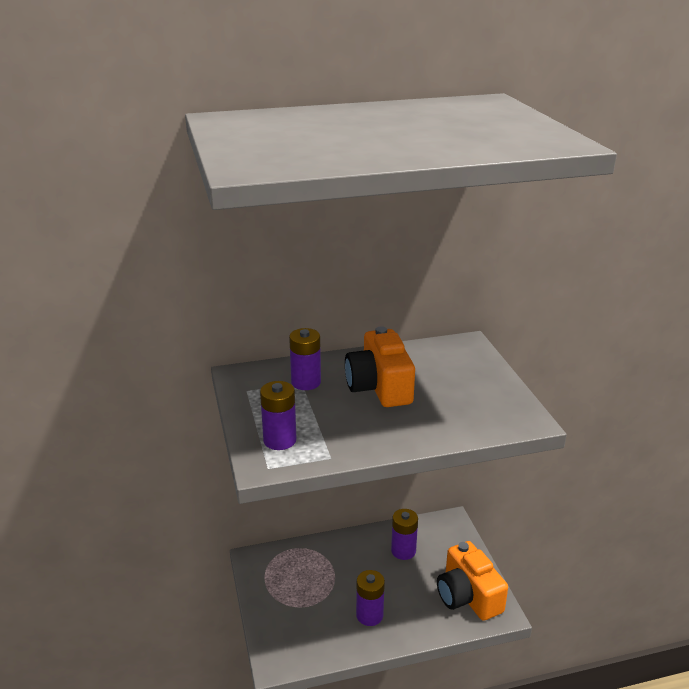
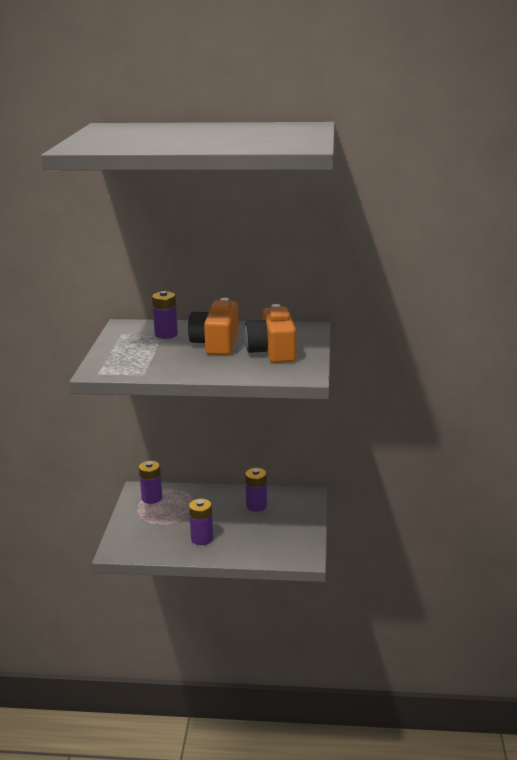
camera: 20 degrees right, 5 degrees down
(279, 440) = (118, 361): purple battery -> purple battery (152, 498)
(468, 596) = (287, 542): orange camera -> orange camera (272, 351)

